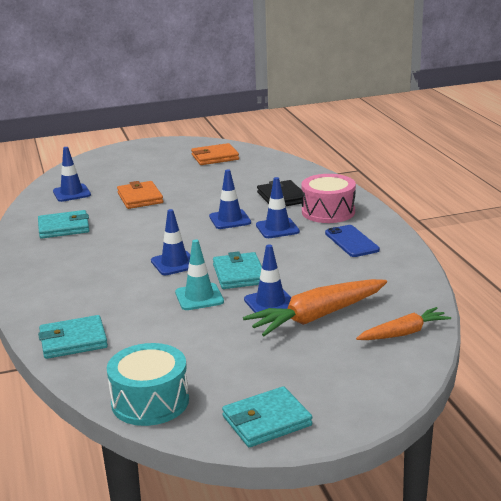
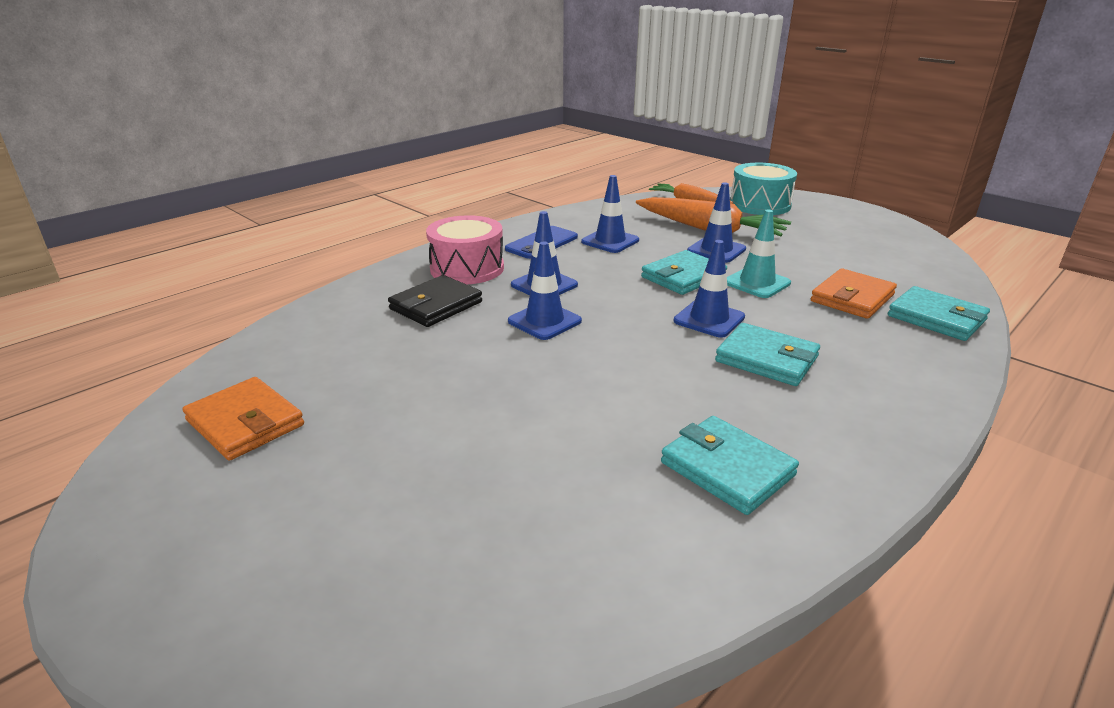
camera: 120 degrees left, 5 degrees up
(71, 193) = (565, 554): blue traffic cone -> blue traffic cone (610, 241)
(140, 198) = (523, 434): orange wallet -> orange wallet (852, 298)
(150, 401) = (926, 256): turquoise drum -> turquoise drum (760, 205)
(267, 421) = (863, 218): turquoise wallet -> turquoise wallet (766, 359)

